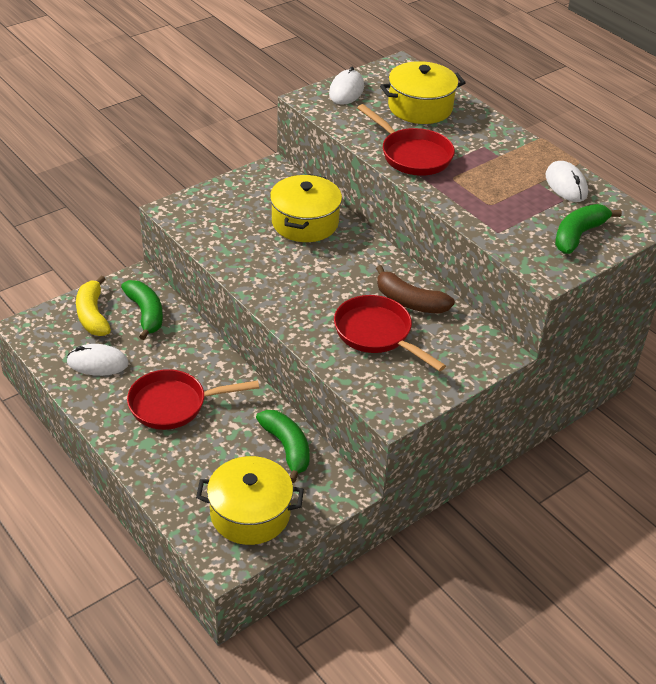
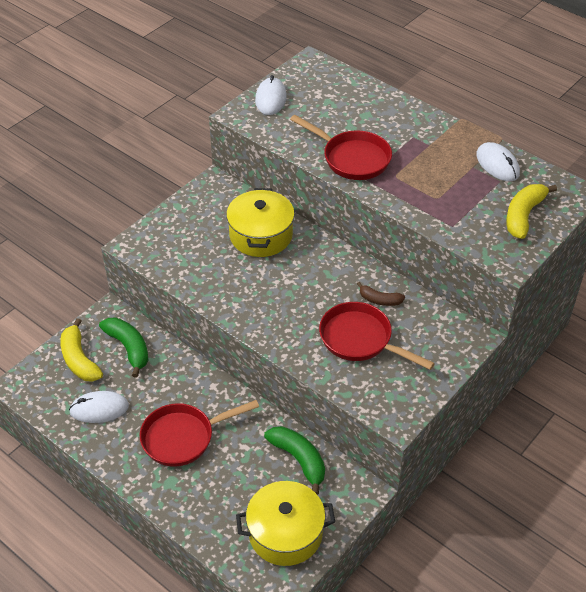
camera: 10 degrees left, 5 degrees up
(409, 301) = (379, 300): brown banana -> brown banana, size x0.60
(420, 107) = (343, 105): yellow pot -> none
(578, 235) = (523, 216): green banana -> yellow banana

